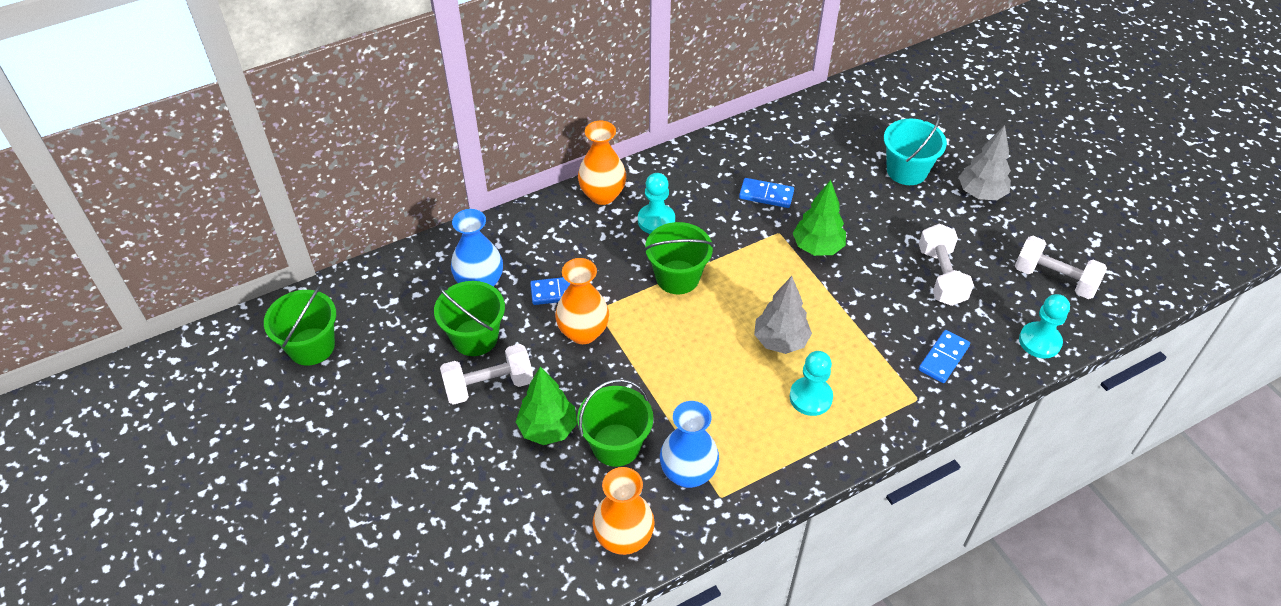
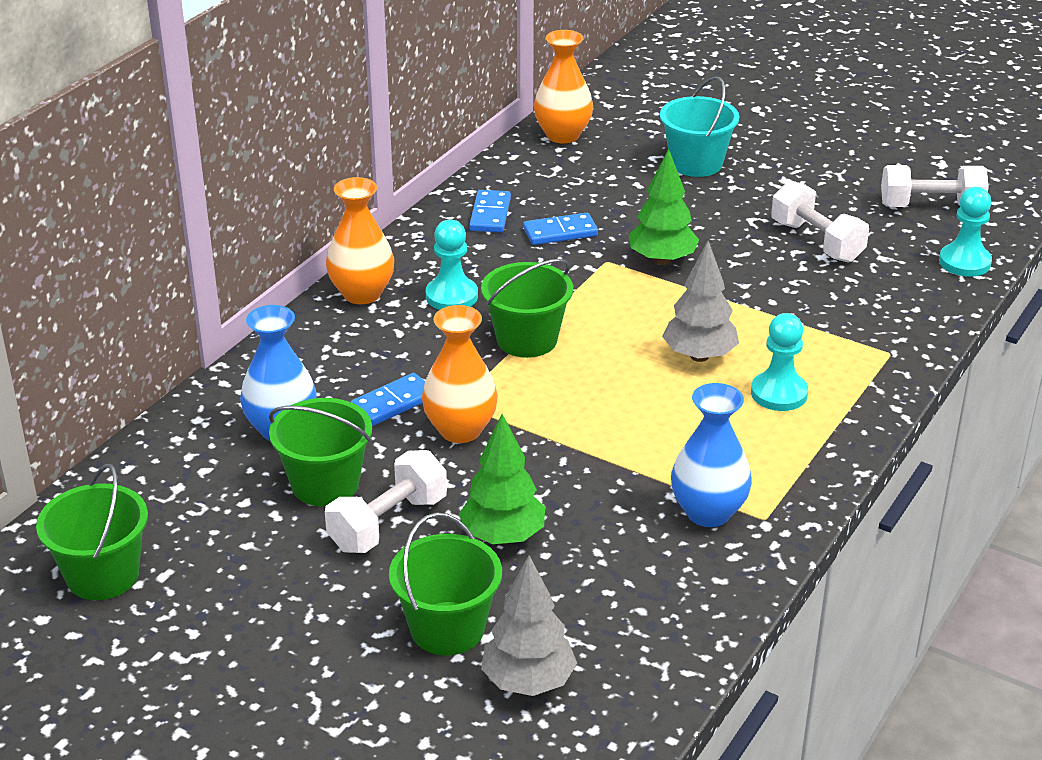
camera: 30 degrees left, 15 degrees down
(616, 445) = (600, 519): green bucket -> green bucket (447, 628)
(623, 538) = (691, 601): orange vase -> orange vase (563, 135)
(943, 358) = (884, 309): blue domino -> blue domino (490, 214)
(980, 193) = (791, 159): grey tree -> grey tree (528, 682)

